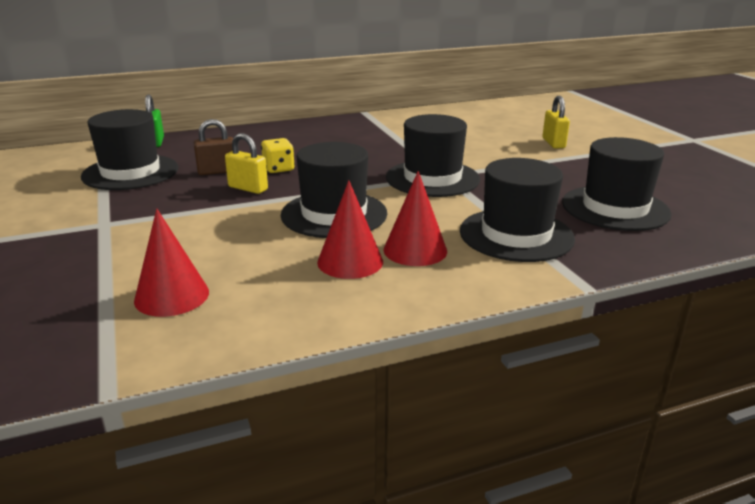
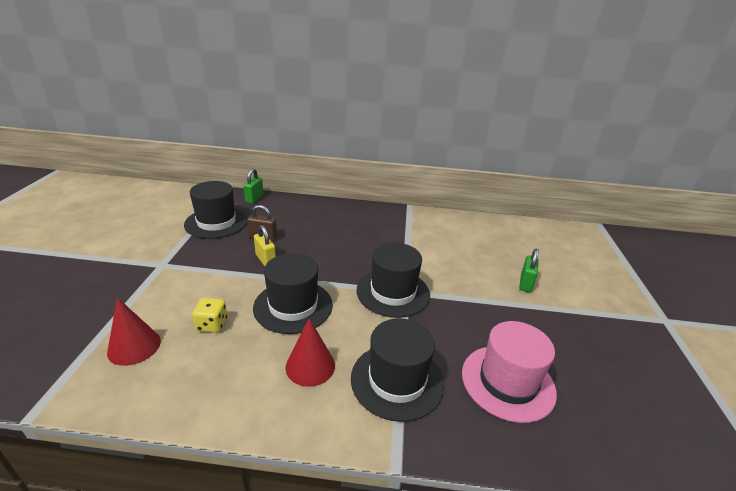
camera: 25 degrees right, 5 degrees up
(278, 169) = (301, 247): yellow dice -> yellow dice (212, 324)
(350, 261) = (258, 359): red cone -> none
(553, 143) = (525, 283): yellow padlock -> green padlock
(615, 208) = (507, 382): black hat -> pink hat

